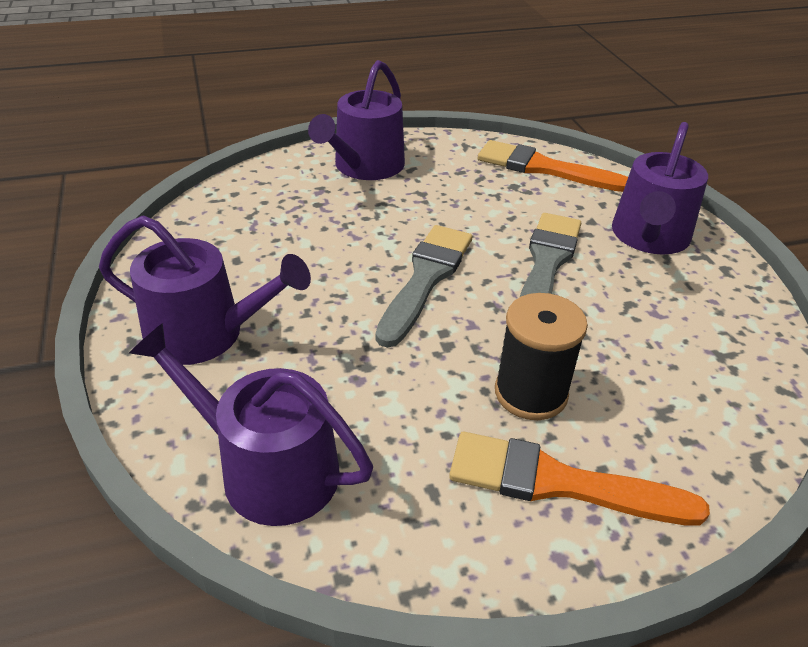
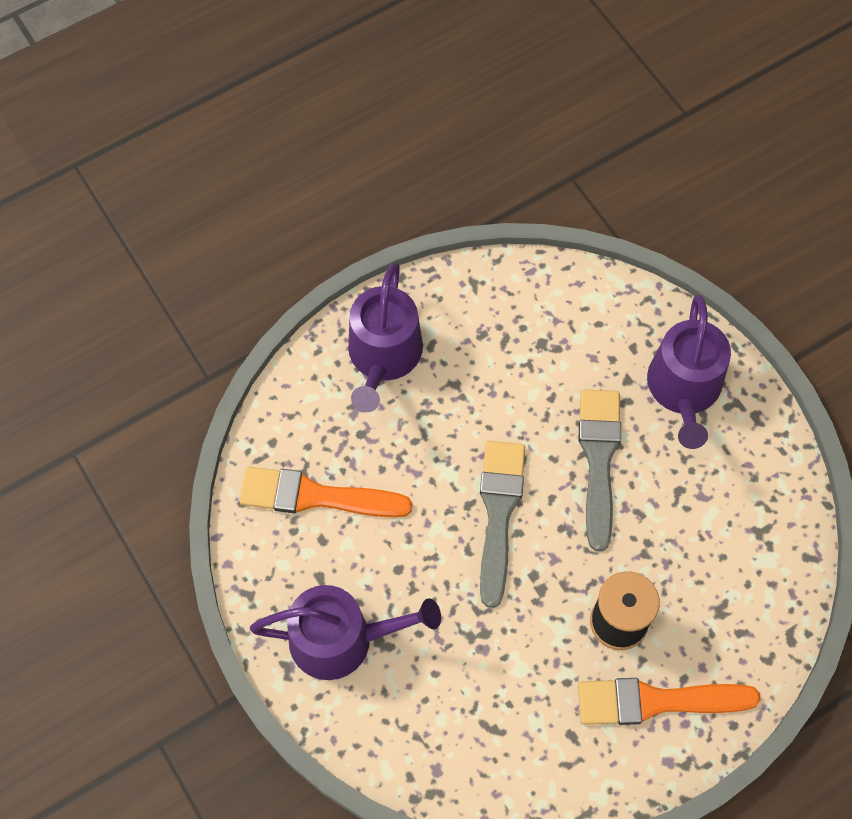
camera: 15 degrees left, 25 degrees up
(267, 469) = (451, 754): purple watering can -> none
(544, 168) = (564, 303): orange brush -> orange brush (316, 496)

